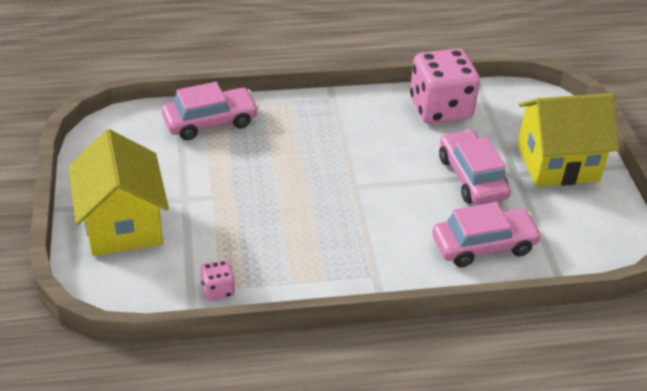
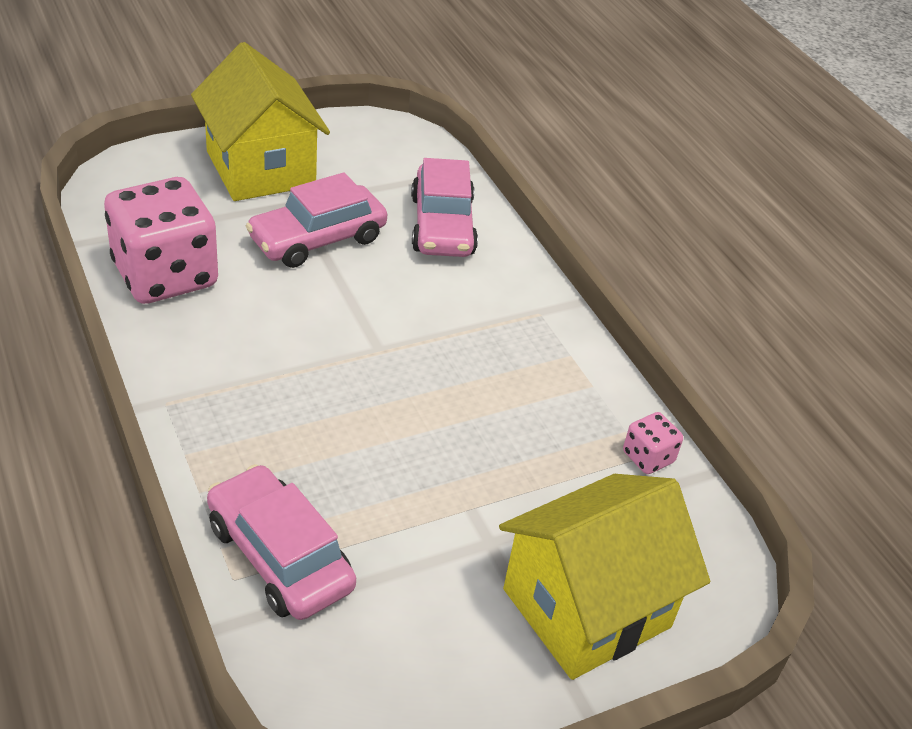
camera: 110 degrees left, 0 degrees up
(483, 245) = (442, 225): pink car -> pink car turned 150 degrees counterclockwise

